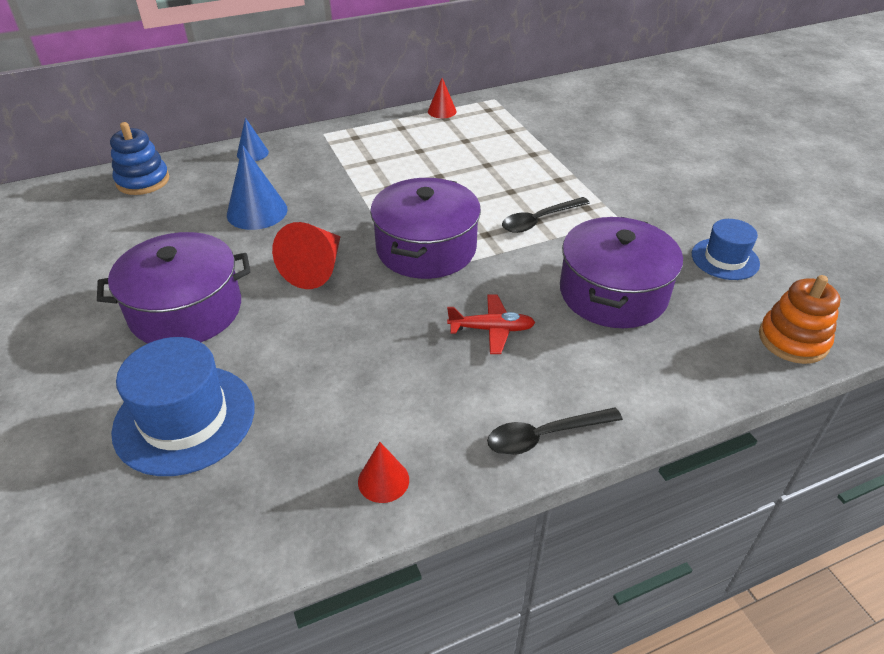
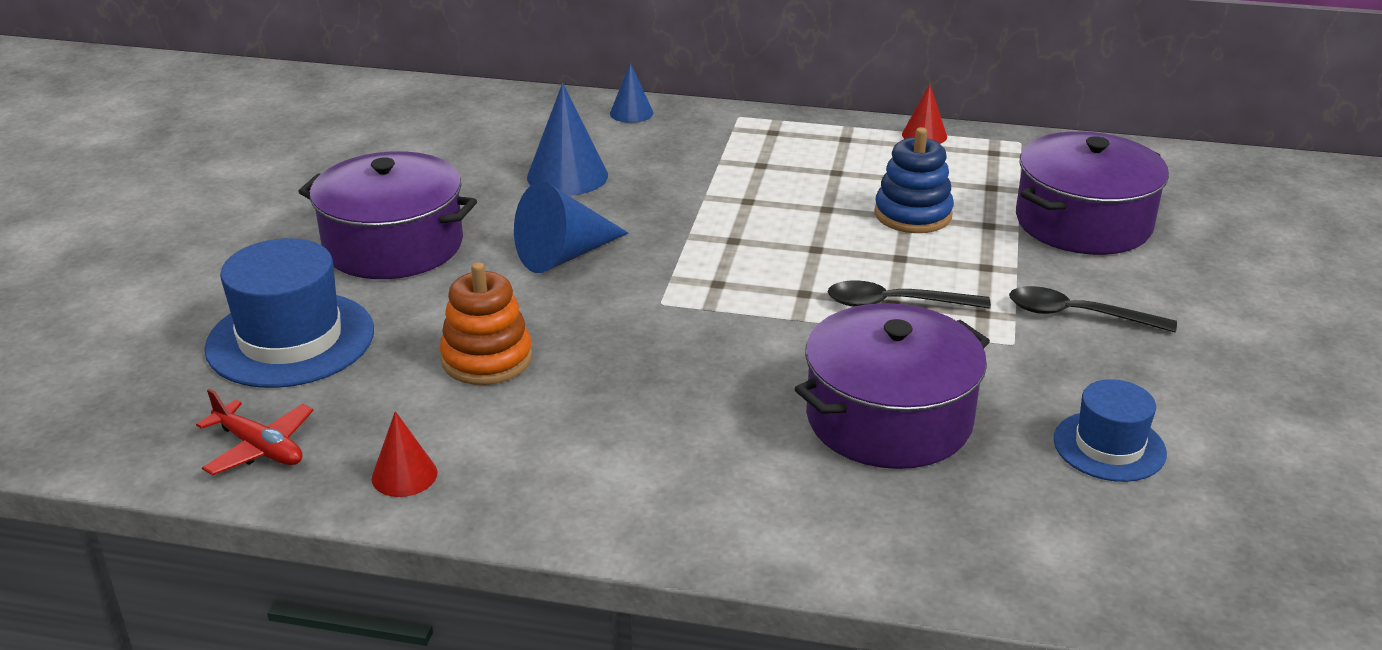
camera: 35 degrees right, 10 degrees down
(143, 181) = (486, 105): blue stacking toy -> blue stacking toy (913, 214)
(316, 268) = (564, 255): red cone -> blue cone
(426, 248) = (712, 281): purple pot -> purple pot (1083, 222)
(491, 329) = (685, 393): red plane -> red plane (259, 448)
(544, 436) = (614, 518): black spoon -> black spoon (1077, 315)
(793, 340) = (1078, 575): orange stacking toy -> orange stacking toy (487, 359)

